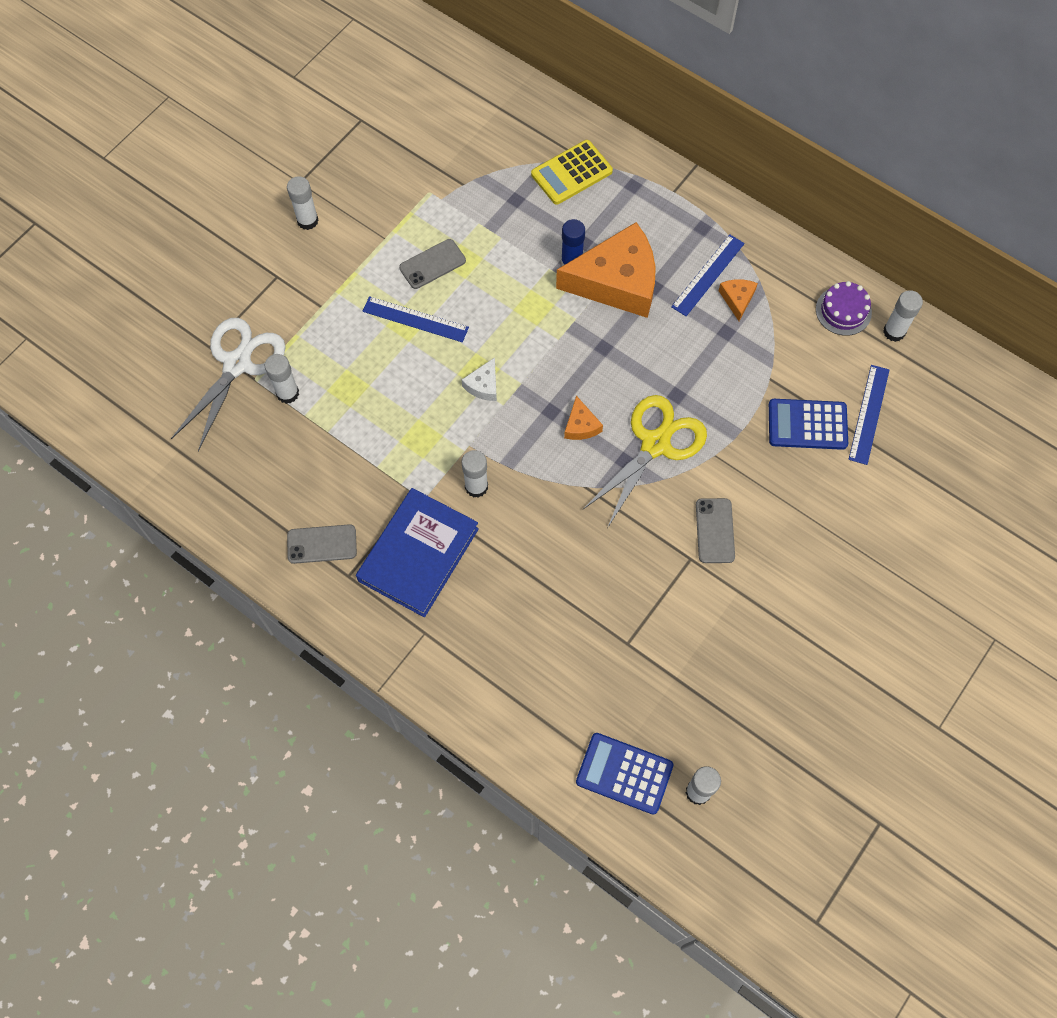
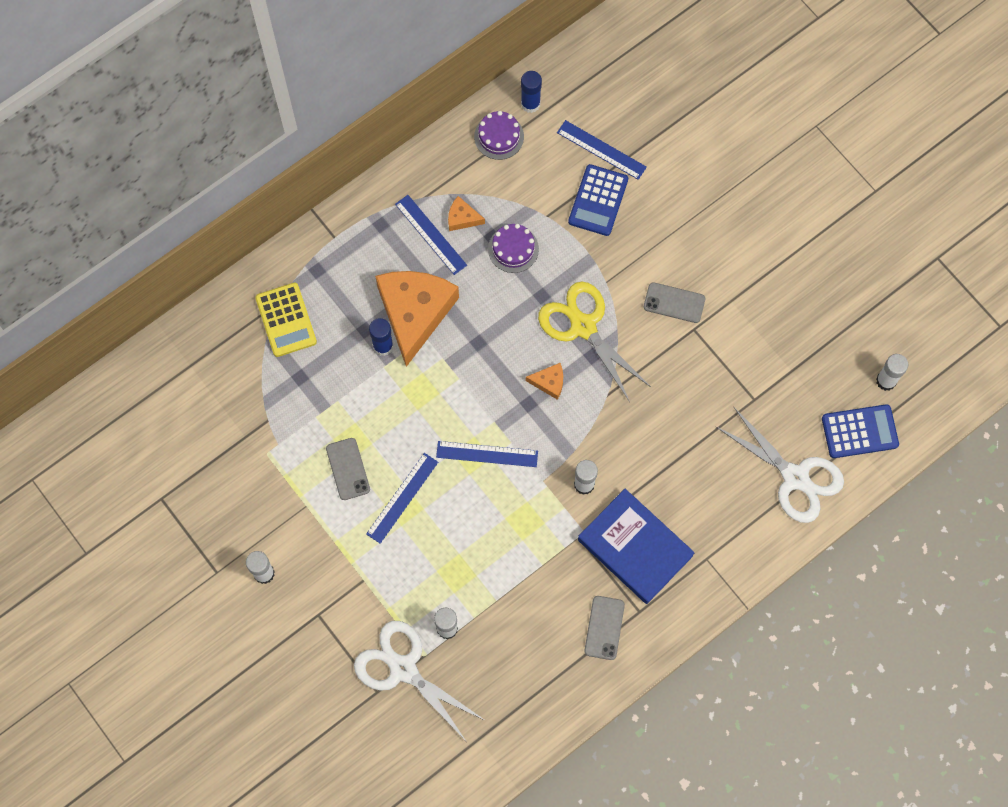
camera: 75 degrees left, 5 degrees up
(483, 385) = (487, 454): white cheese -> blue ruler
(546, 710) = (795, 477): none -> white scissors
(624, 773) = (859, 431): blue calculator -> blue calculator turned 135 degrees counterclockwise
(720, 355) = (513, 249): none -> purple cake
(894, 332) = (530, 104): white glue stick -> blue glue stick

